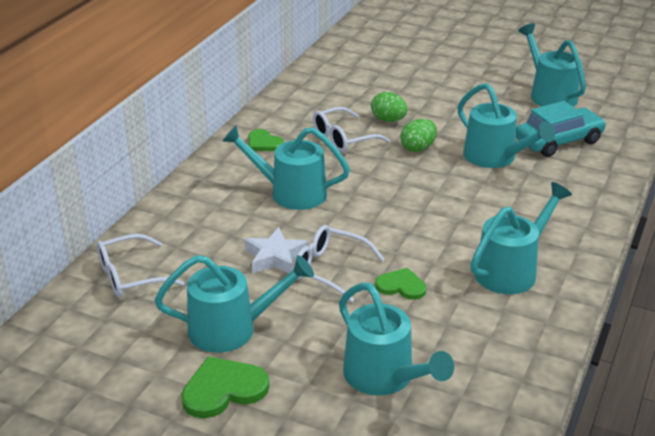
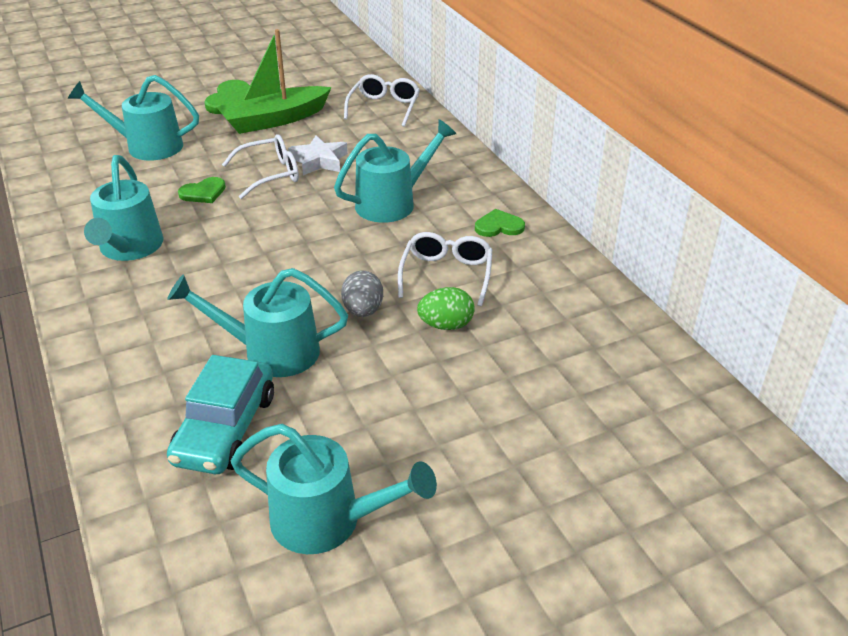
camera: 130 degrees right, 5 degrees up
(233, 329) = (274, 120): turquoise watering can -> green boat
(418, 148) = (363, 311): green egg -> grey egg

